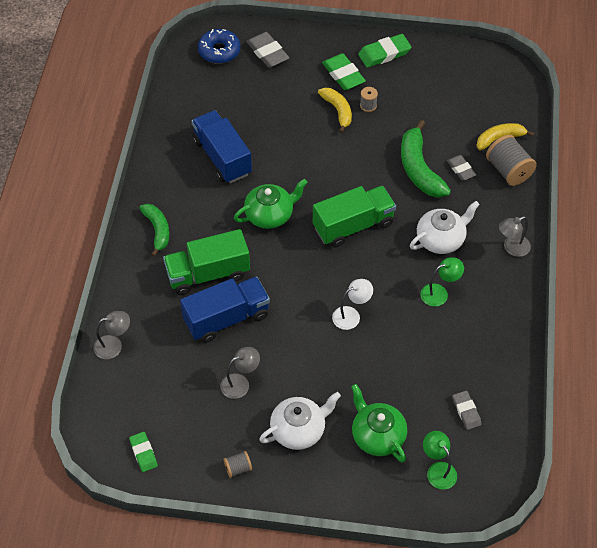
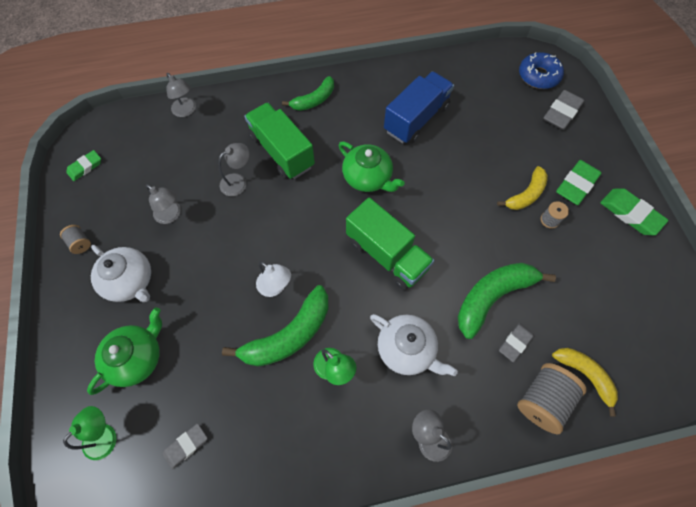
camera: 70 degrees right, 10 degrees up
(226, 318) = (238, 181): blue truck -> grey lamp
(399, 317) = (288, 335): none -> green banana

